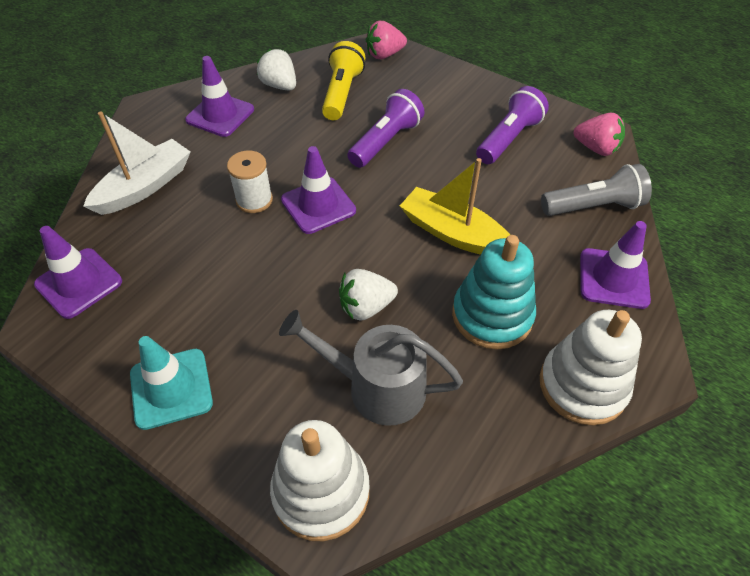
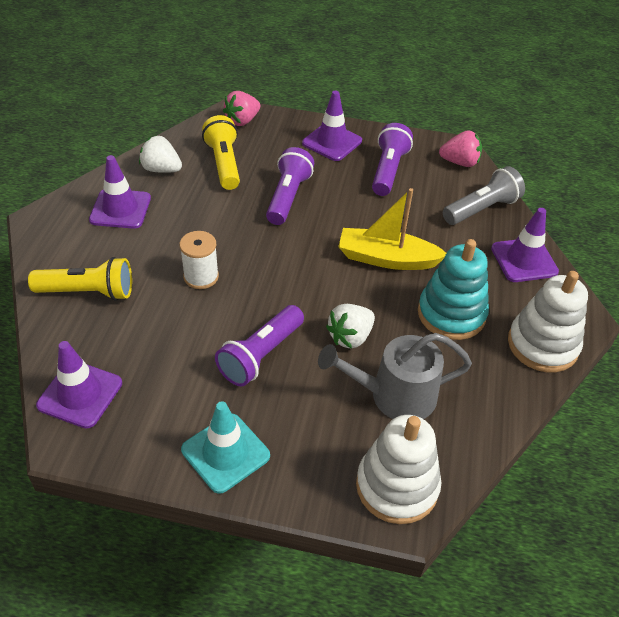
camera: 25 degrees left, 5 degrees down
(145, 186) = (88, 292): white boat -> yellow flashlight
(264, 298) = (260, 355): none -> purple flashlight
(318, 205) = (261, 266): purple traffic cone -> purple traffic cone (332, 142)

